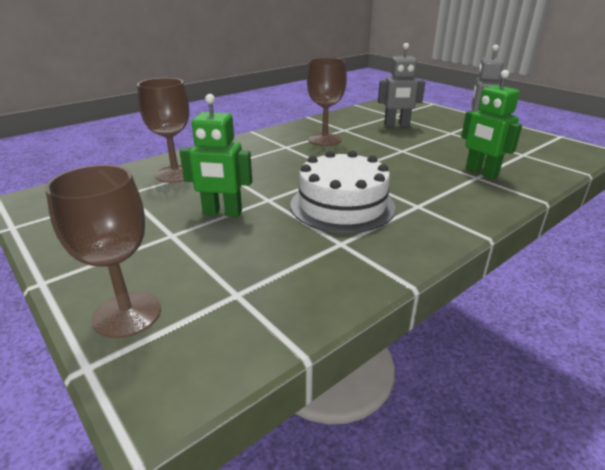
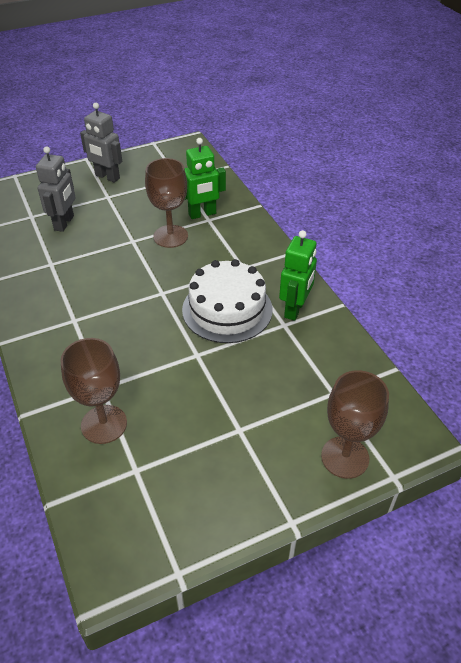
camera: 75 degrees left, 15 degrees up
(222, 213) = (211, 390): green robot -> green robot (295, 309)
(324, 140) = (73, 286): brown goblet -> brown goblet (170, 236)

